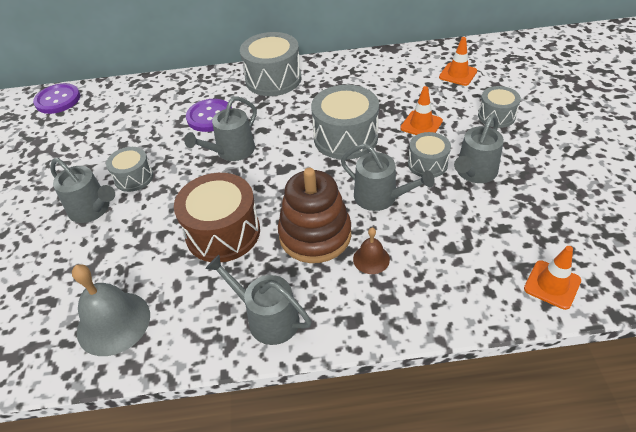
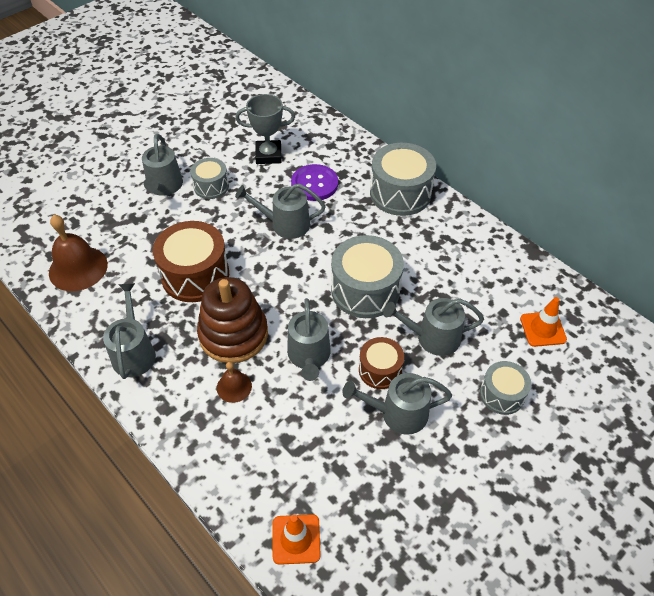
camera: 50 degrees right, 5 degrees up
(58, 100) = (257, 85): purple button -> none
(113, 323) = (78, 268): grey bell -> brown bell
(145, 128) = (268, 155): none -> grey trophy
(421, 124) = (432, 337): orange traffic cone -> grey watering can
(427, 164) = (380, 370): grey drum -> brown drum

